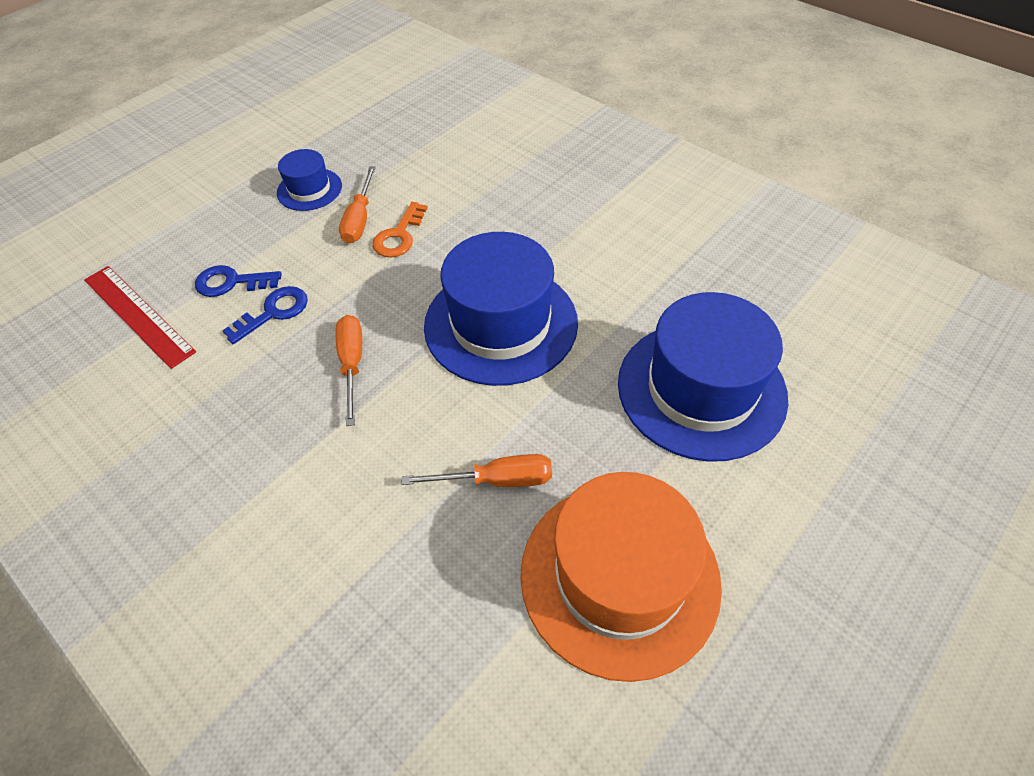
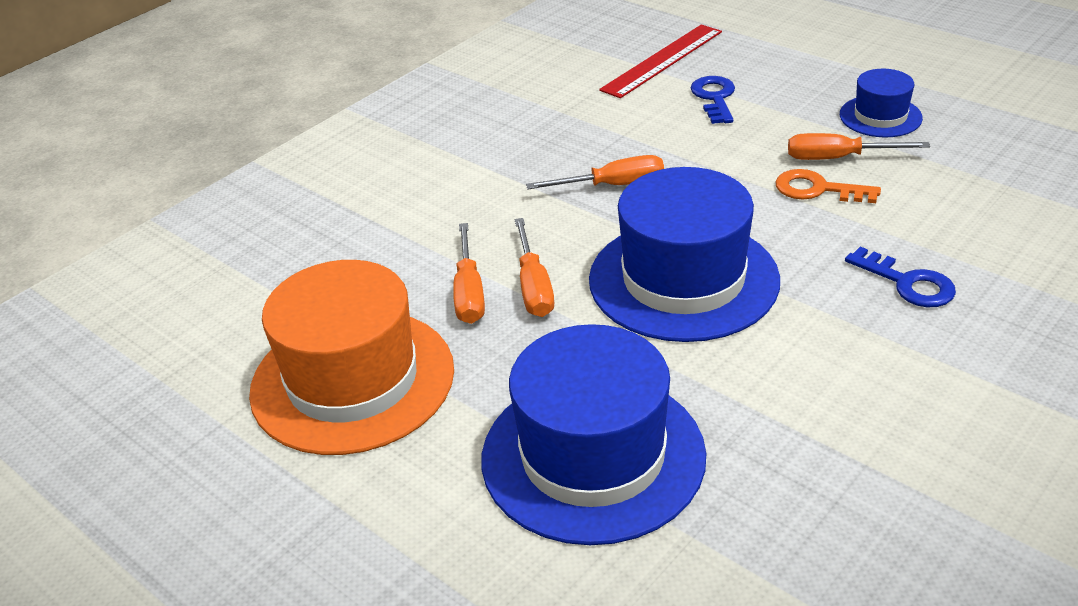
camera: 90 degrees right, 15 degrees down
(273, 312) = (677, 129): blue key -> blue key (907, 283)
(495, 427) = (534, 286): none -> orange screwdriver

